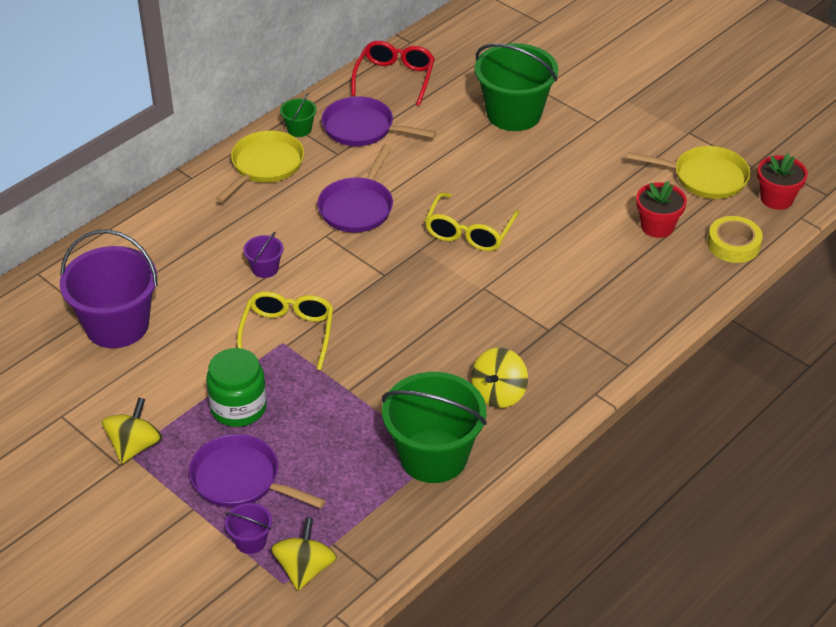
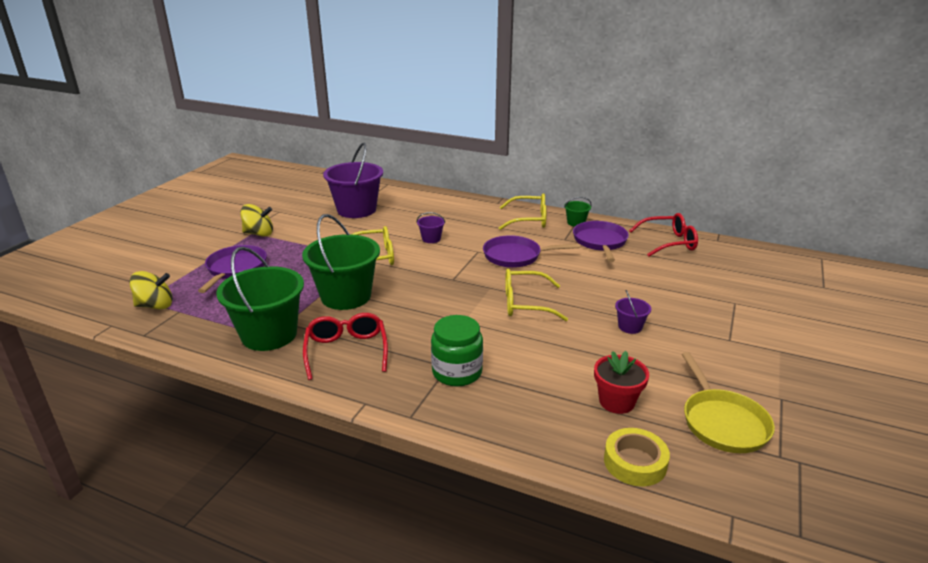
camera: 70 degrees right, 15 degrees down
(238, 407) = (299, 256): green jar -> green jar (457, 372)
(250, 541) = (181, 283): purple bucket -> purple bucket (630, 327)
(264, 166) = (528, 220): yellow pan -> yellow glasses
(498, 393) = (346, 351): yellow spinning top -> red glasses
(514, 114) = (688, 296): green bucket -> green bucket (346, 296)
(776, 199) = (744, 487): red flower pot -> none

